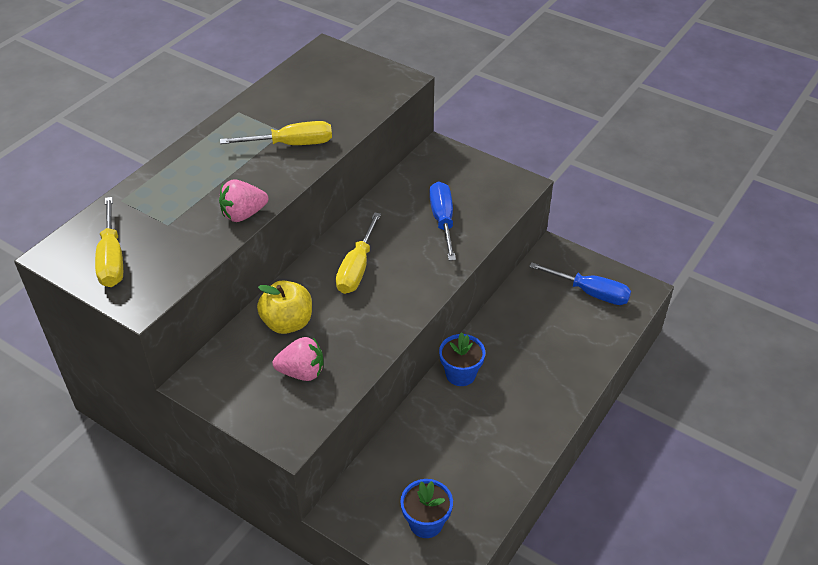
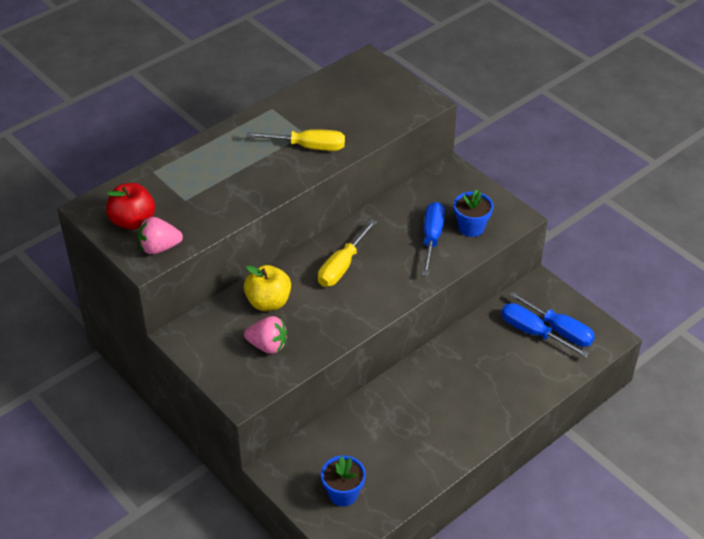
camera: 15 degrees right, 0 degrees up
(112, 259) = (133, 221): yellow screwdriver -> red apple
(243, 214) = (249, 202): pink strawberry -> pink strawberry (159, 248)
(460, 374) = (415, 378): blue flower pot -> blue flower pot (471, 227)
(564, 300) = (532, 332): none -> blue screwdriver

